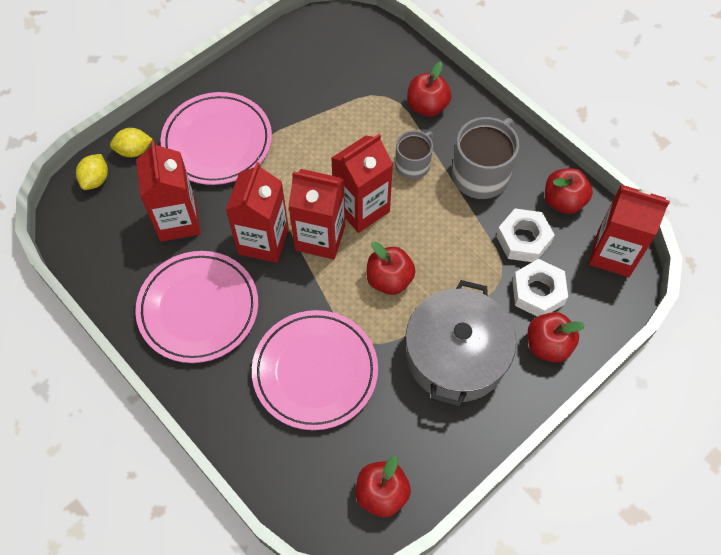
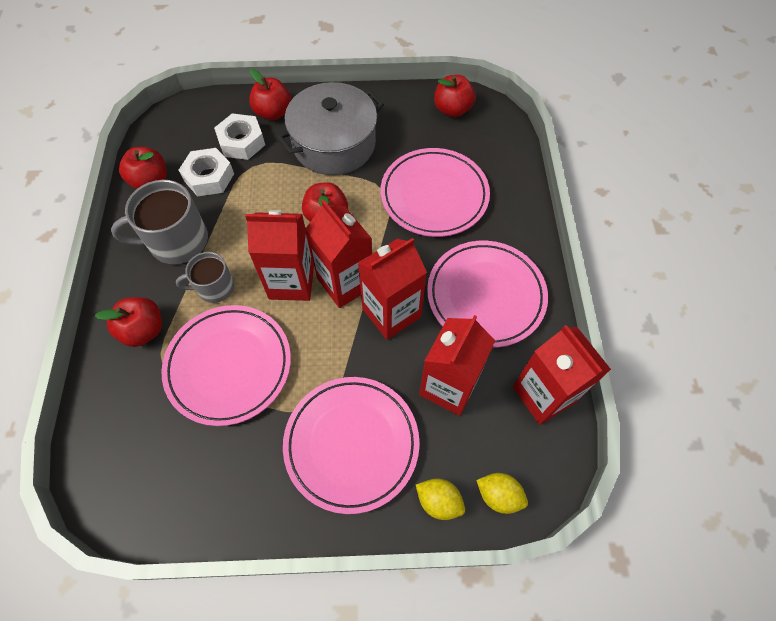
camera: 140 degrees left, 0 degrees up
(96, 179) = (499, 495): yellow lemon -> yellow lemon turned 60 degrees clockwise
(345, 127) = (229, 366): none -> pink plate
(613, 254) = (168, 130): red carton -> red carton (543, 394)

